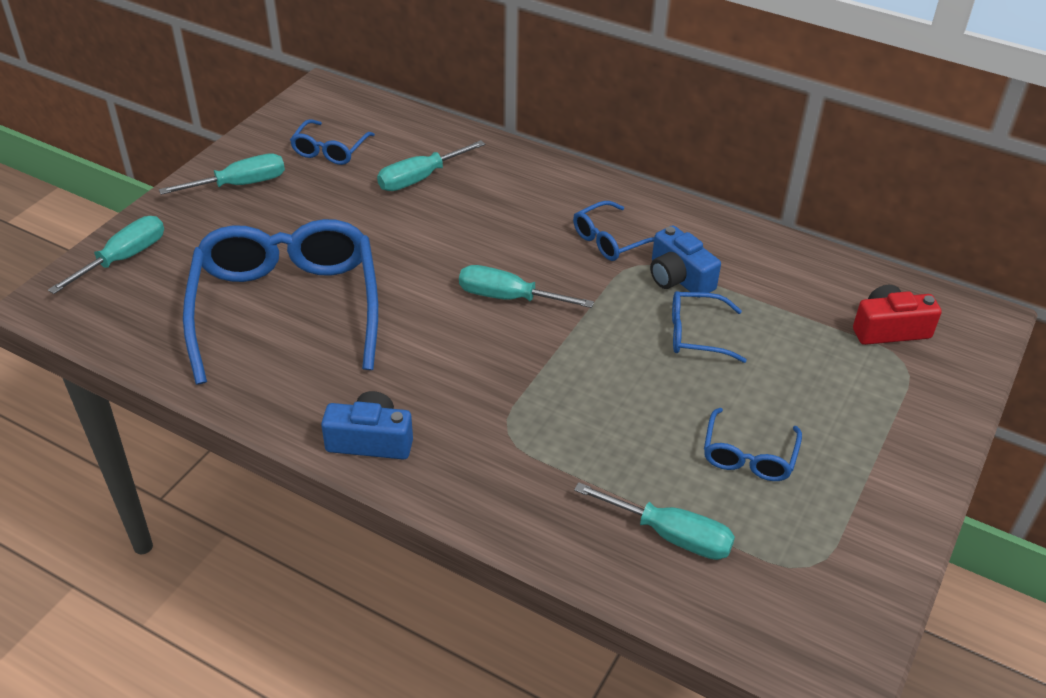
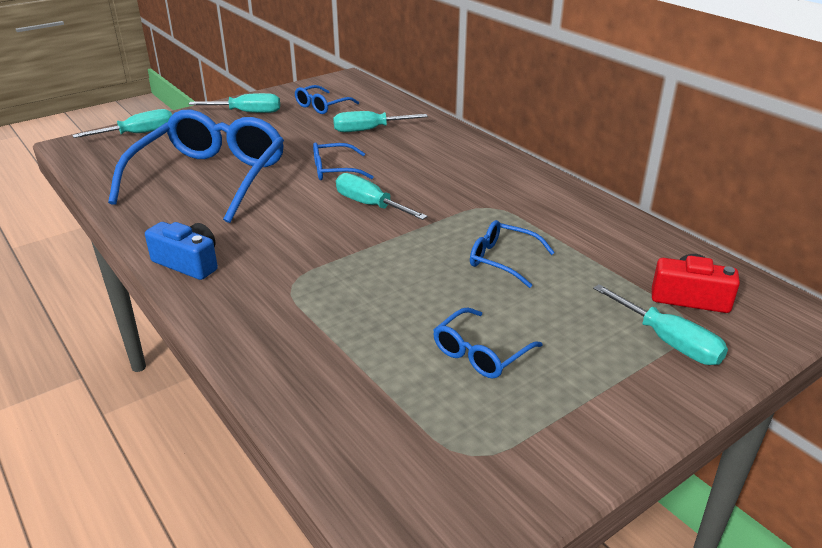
camera: 25 degrees right, 10 degrees down
(610, 240) = (480, 189): blue glasses -> blue glasses (334, 170)
(670, 535) = (360, 390): turquoise screwdriver -> turquoise screwdriver (668, 341)
(678, 278) = (517, 222): blue camera -> none

